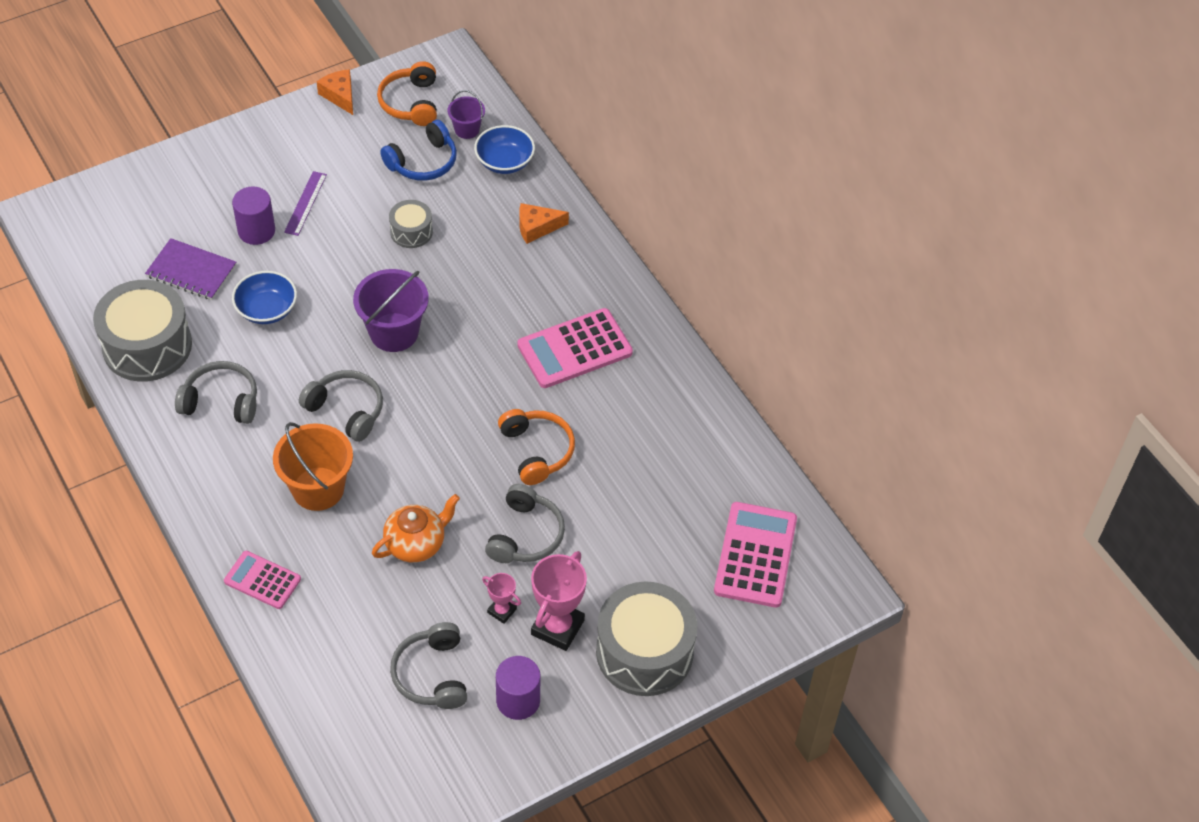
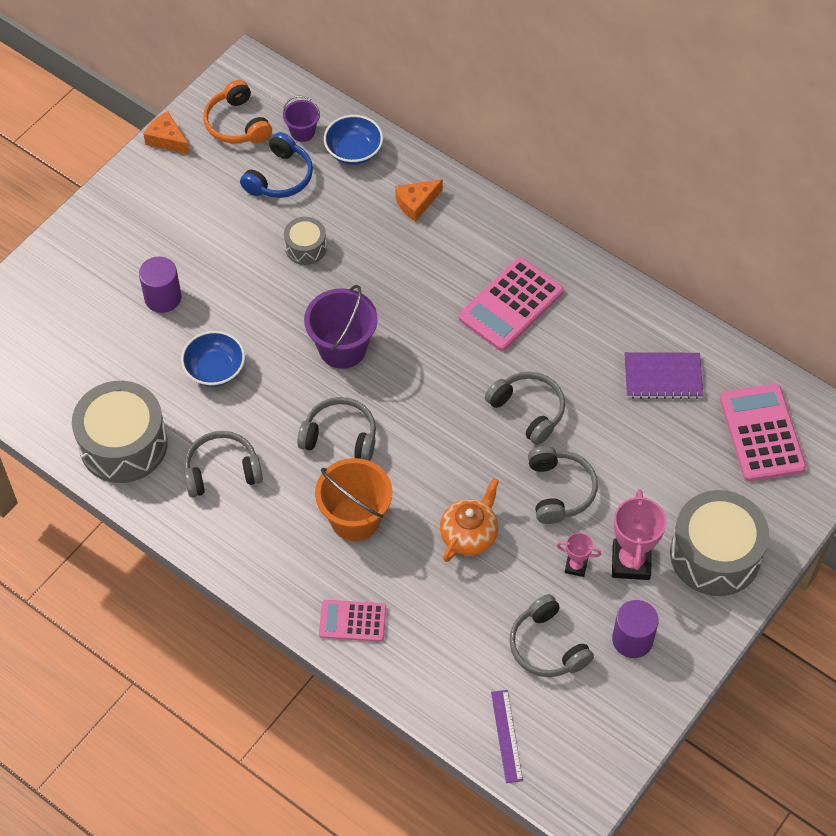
camera: 20 degrees left, 5 degrees up
(191, 271) = (124, 358): purple notebook -> purple notebook (663, 377)
(305, 203) = (193, 255): purple ruler -> purple ruler (506, 736)
(537, 451) = (528, 410): orange headphones -> grey headphones

